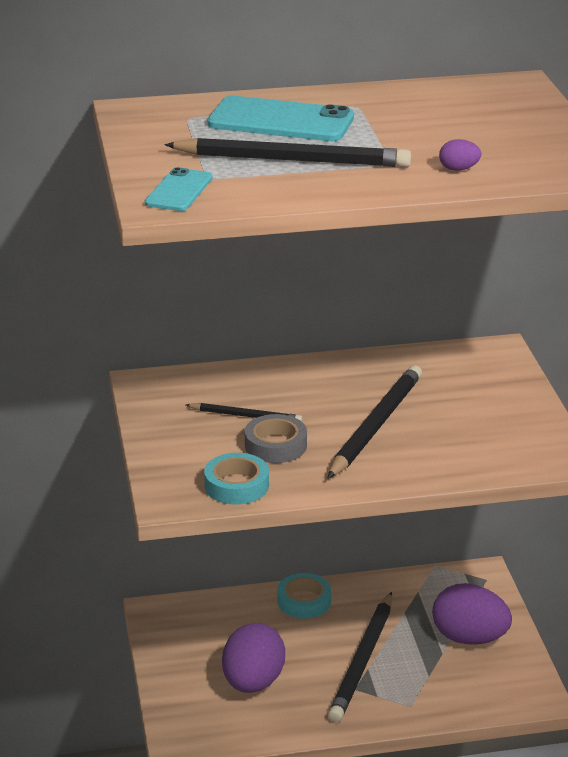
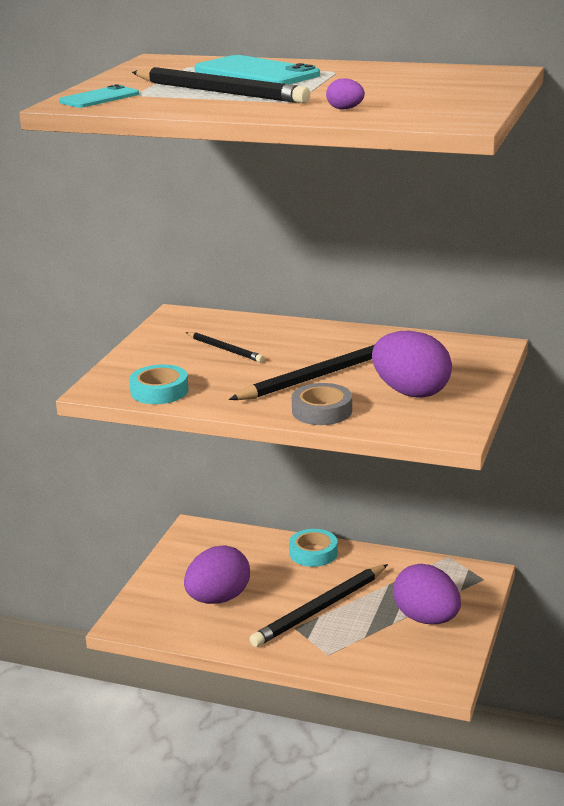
camera: 30 degrees right, 5 degrees down
(275, 445) = (223, 372): grey tape -> grey tape (322, 411)
(479, 423) = (411, 392): none -> purple egg

